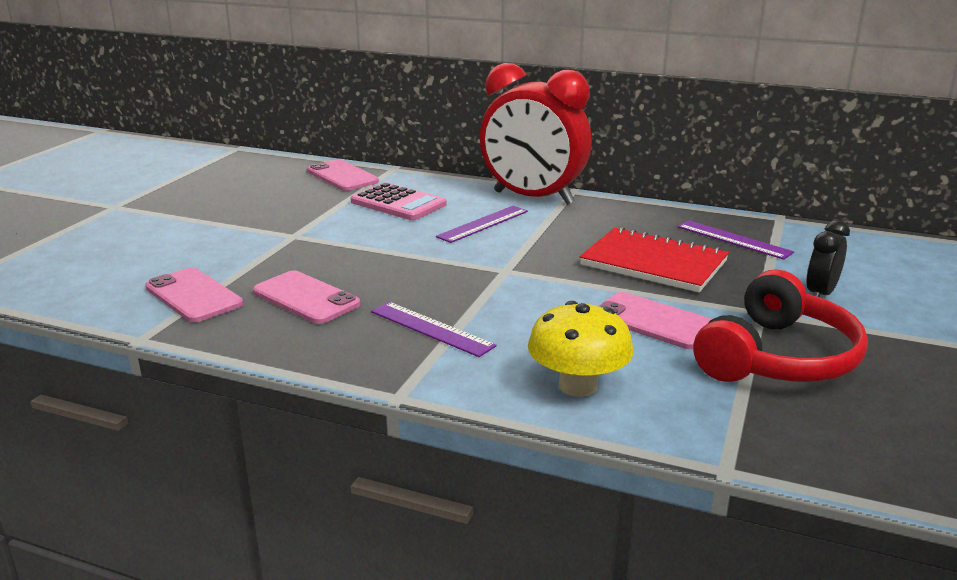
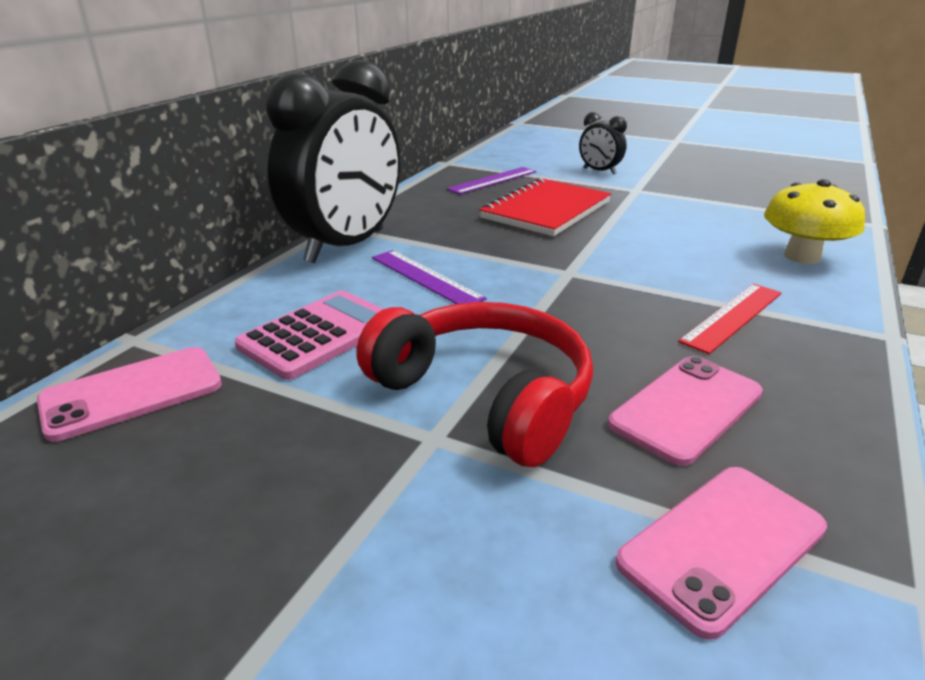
camera: 85 degrees left, 5 degrees up
(431, 328) = (732, 316): purple ruler -> red ruler
(533, 198) = (346, 246): red clock -> black clock
(653, 321) = (668, 221): pink phone -> none
(778, 358) = (710, 194): red headphones -> red headphones (486, 395)

